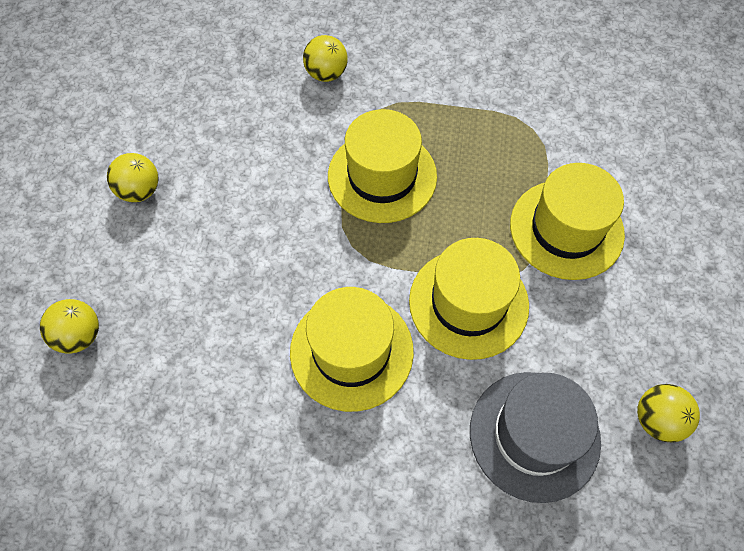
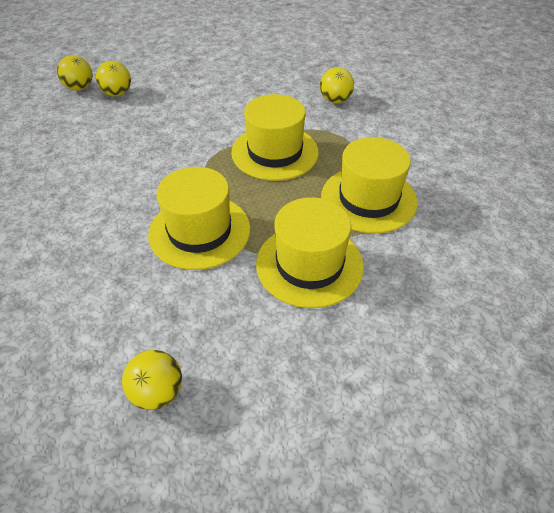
camera: 60 degrees right, 15 degrees down
(140, 191) = (186, 70): yellow ball -> yellow ball (117, 93)
(351, 351) = (125, 188): yellow hat -> yellow hat (368, 199)
(534, 435) = (104, 309): grey hat -> none

